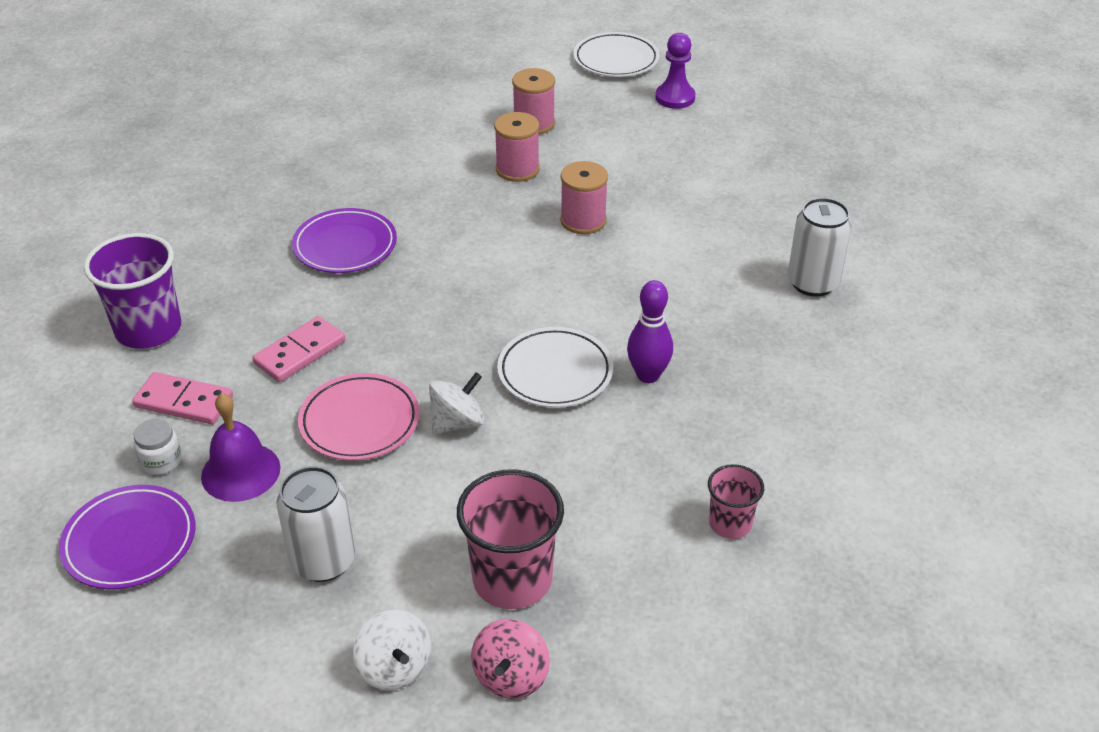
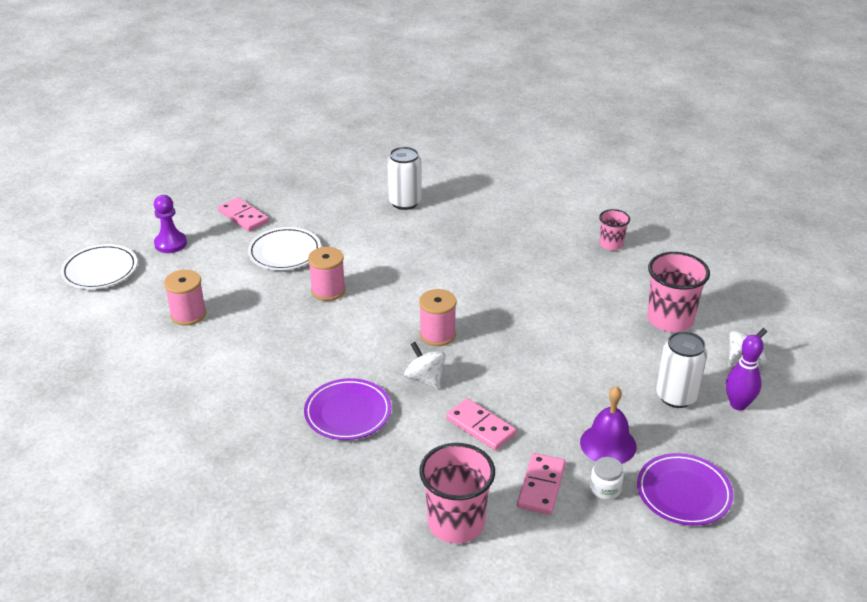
camera: 90 degrees left, 5 degrees down
(148, 329) = (456, 523): purple cup -> pink cup
(359, 422) = (551, 389): pink plate -> none
(457, 422) = (546, 345): white spinning top -> white spinning top (425, 379)
(511, 676) = (735, 319): pink spinning top -> none
(517, 169) = (254, 322): pink spool -> pink spool (437, 334)
(555, 372) = (494, 304): white plate -> white plate (285, 252)
(648, 375) = (494, 267): purple bowling pin -> purple bowling pin (738, 404)
(744, 144) = (243, 217): none -> pink domino

